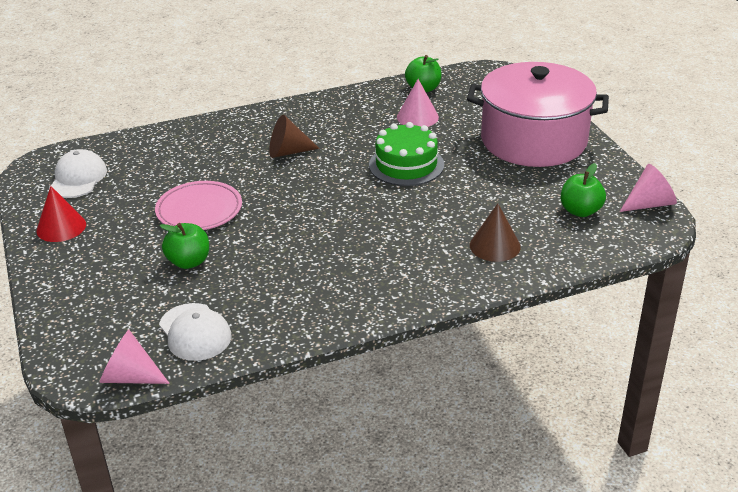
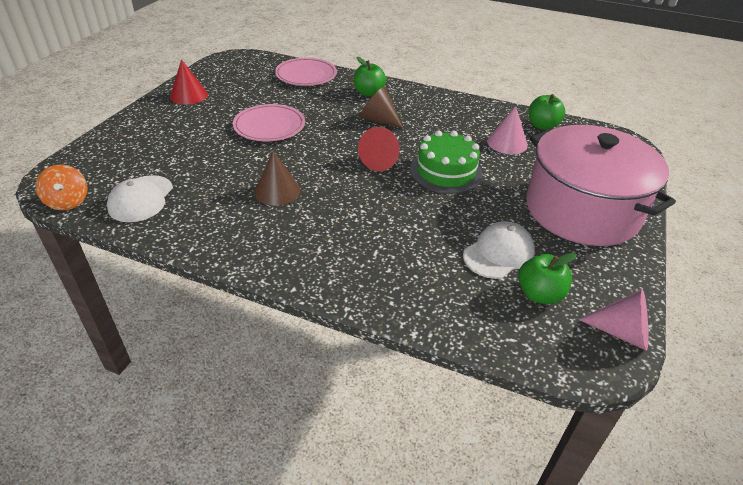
camera: 40 degrees right, 5 degrees up
(78, 178) = (241, 74): white cap -> white cap (498, 253)
(130, 377) = (68, 202): pink cone -> orange spinning top
(149, 146) = (306, 75): none -> pink plate
(189, 262) = (212, 153): green apple -> green apple (368, 93)
(345, 185) = (381, 161): none -> red cone
(495, 246) = (419, 274): brown cone -> brown cone (277, 191)

